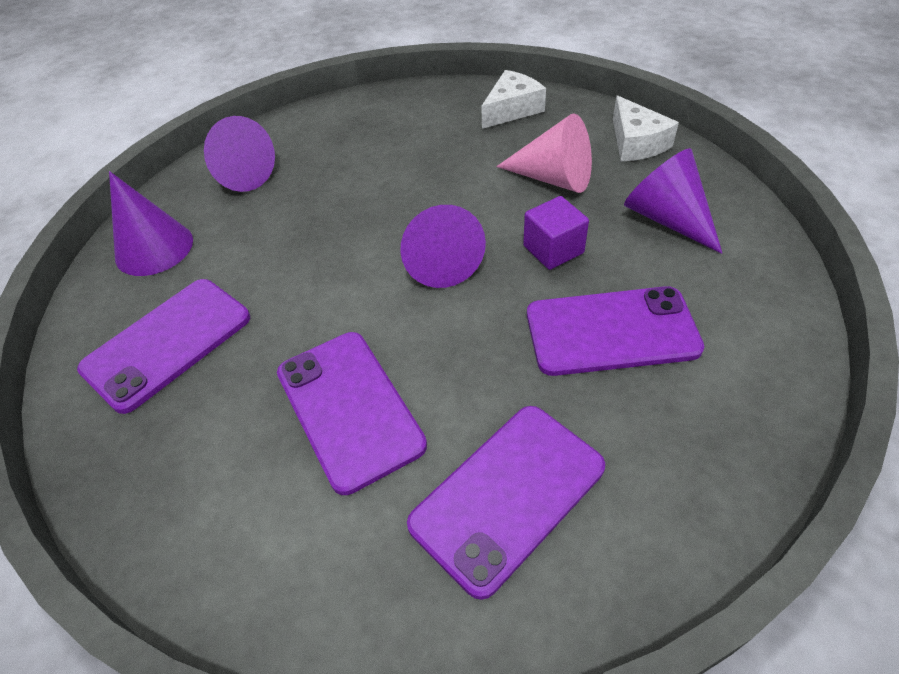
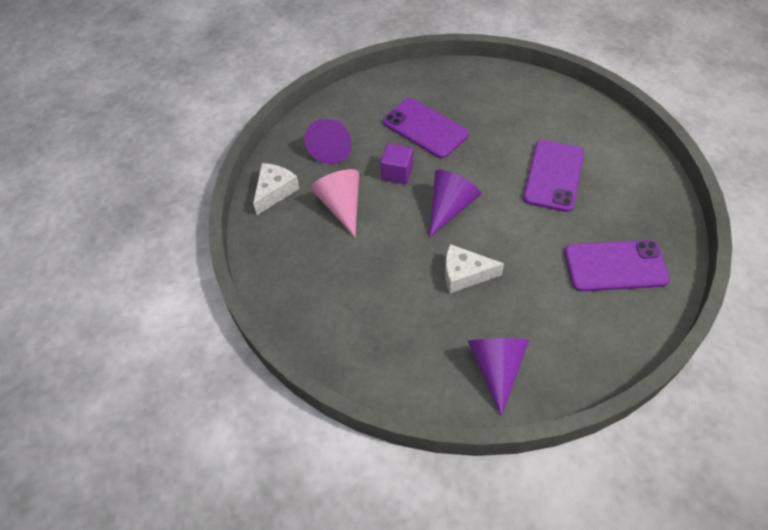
camera: 135 degrees left, 5 degrees up
(154, 248) = (591, 343): purple cone -> none
(508, 495) = (525, 113): purple phone -> none
(511, 109) = (287, 271): white cheese -> white cheese (464, 274)

